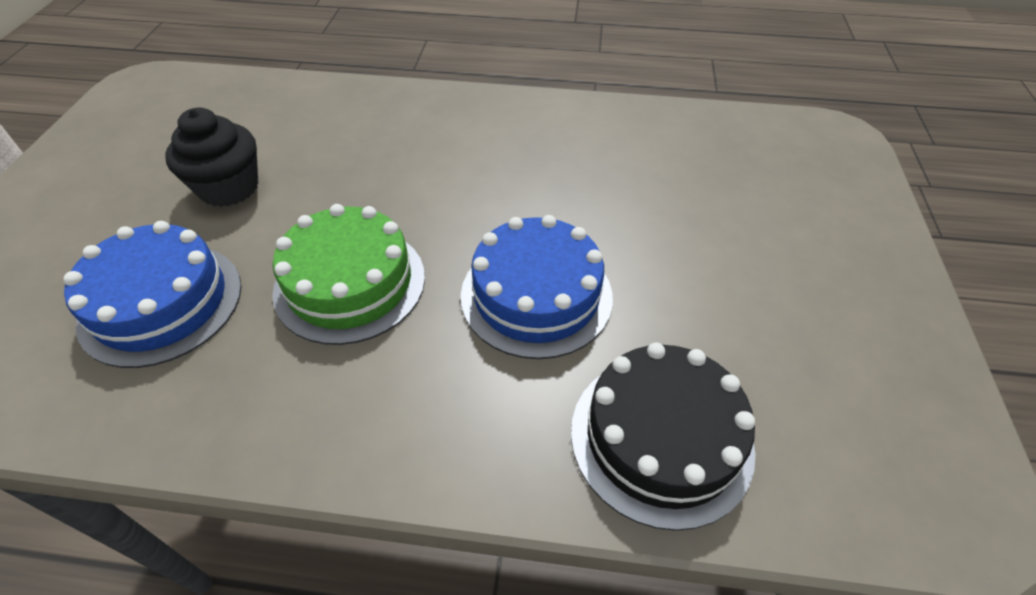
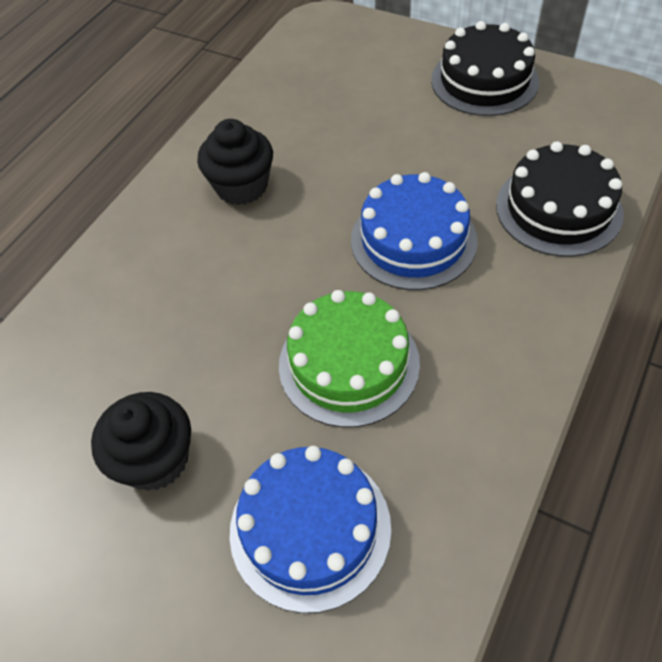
camera: 65 degrees left, 5 degrees up
(549, 148) = (241, 186): none -> black cupcake
(857, 303) = (484, 81): none -> black cake

